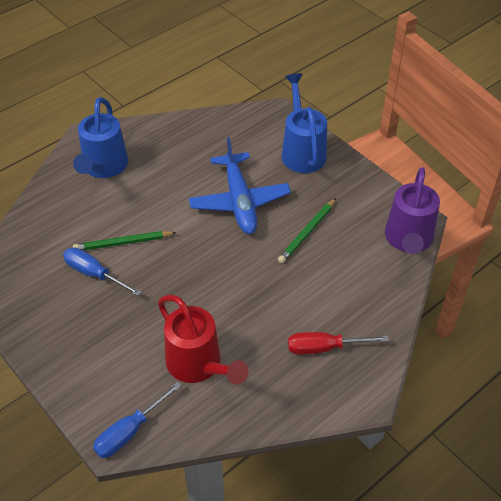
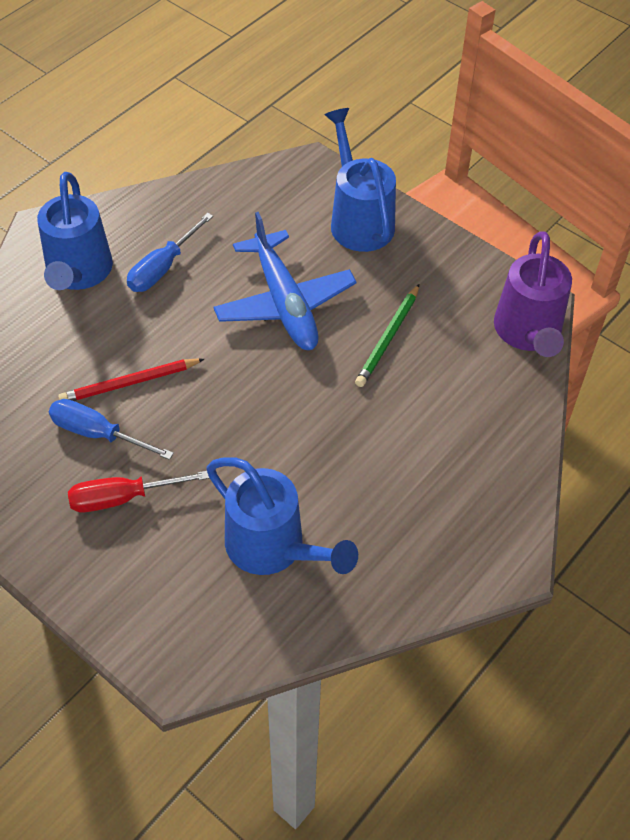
camera: 10 degrees left, 5 degrees up
(123, 243) = (130, 383): green pencil -> red pencil
(129, 431) = (195, 656): blue screwdriver -> blue screwdriver (163, 268)
(199, 366) = (274, 549): red watering can -> blue watering can
(324, 348) = (442, 501): red screwdriver -> red screwdriver (123, 498)

